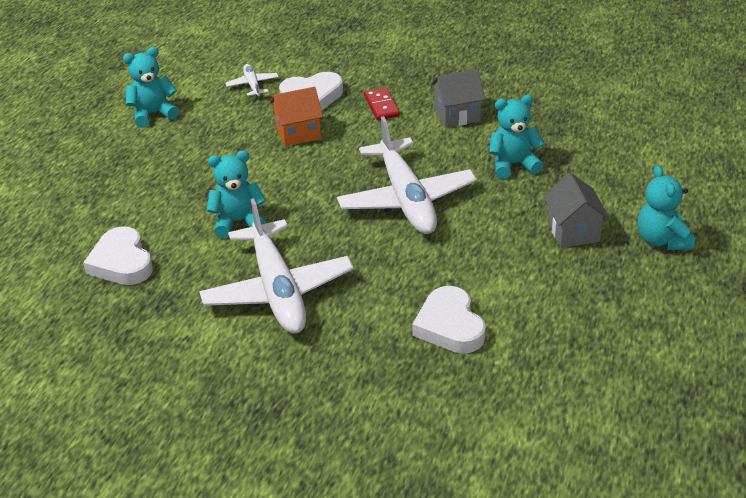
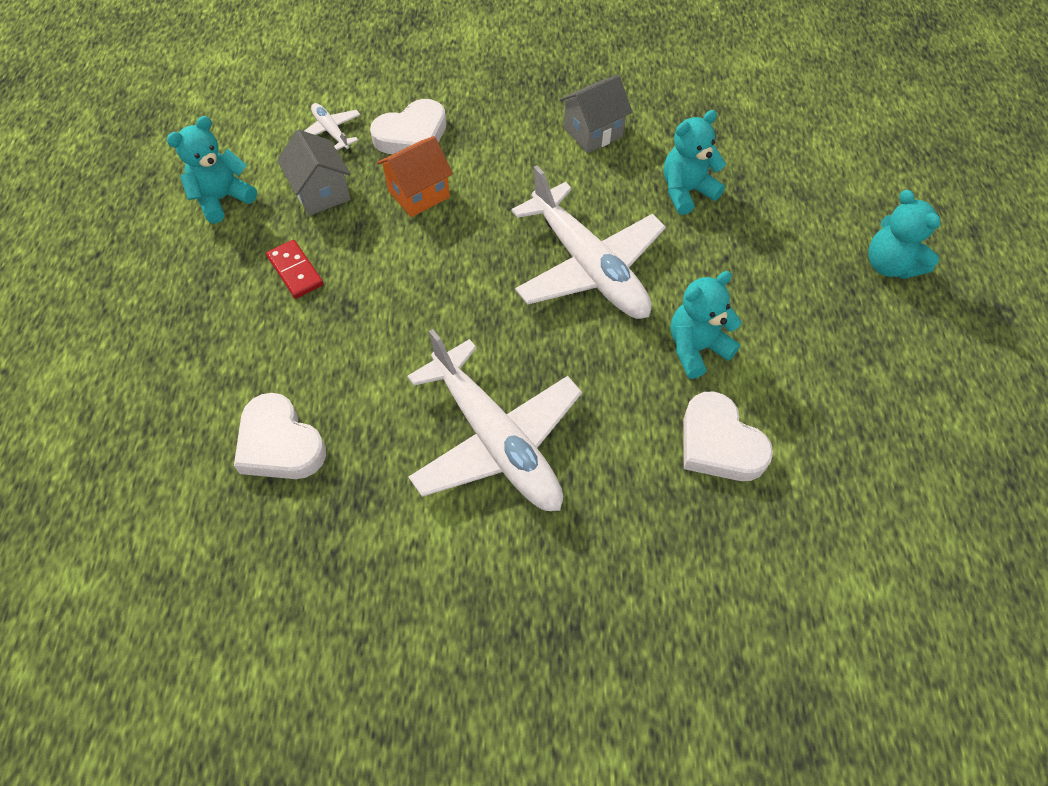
camera: 20 degrees left, 20 degrees up
(238, 222) = (402, 345): turquoise teddy bear -> turquoise teddy bear (696, 348)
(381, 106) = (500, 135): red domino -> red domino (295, 271)
(573, 232) = (793, 274): grey house -> grey house (321, 193)

